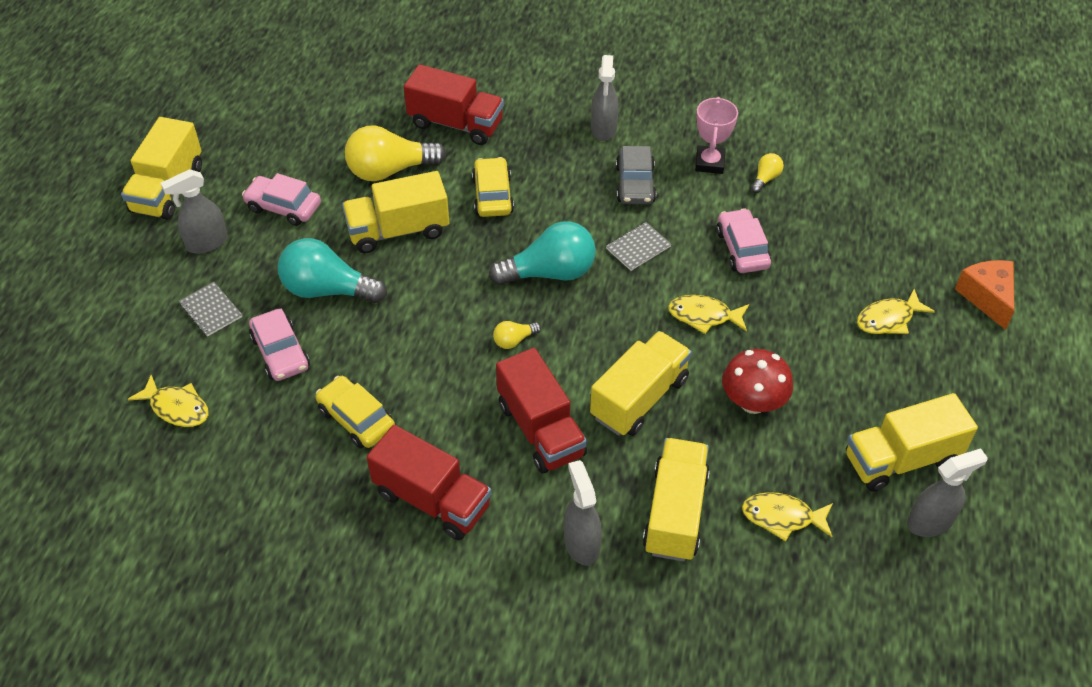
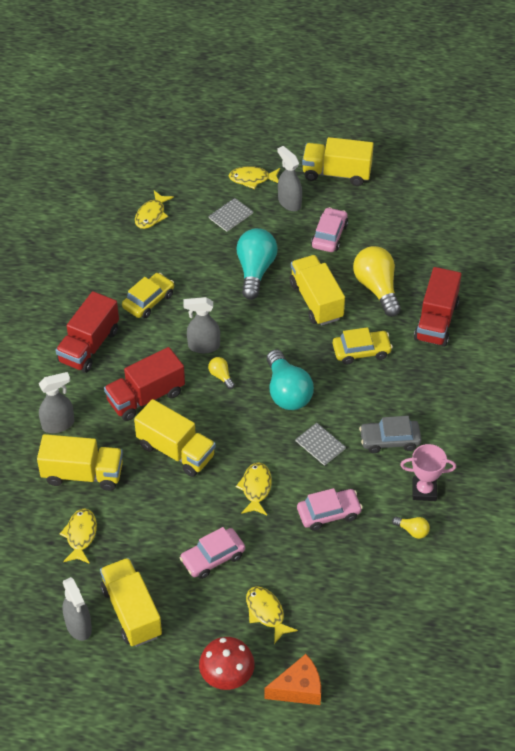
camera: 85 degrees right, 0 degrees up
(144, 280) = (252, 179): none -> yellow fish
(280, 352) = (199, 255): pink car -> pink car (213, 558)
(603, 129) = (450, 416): grey spray bottle -> grey spray bottle (203, 346)
(753, 402) = (177, 519): red mushroom -> red mushroom (227, 676)

